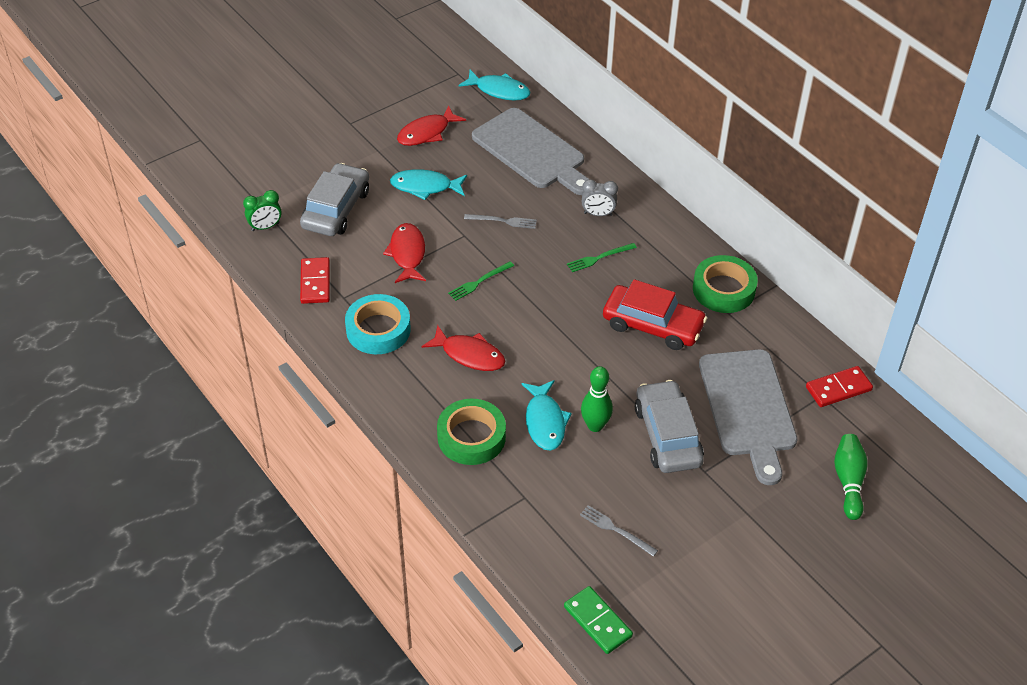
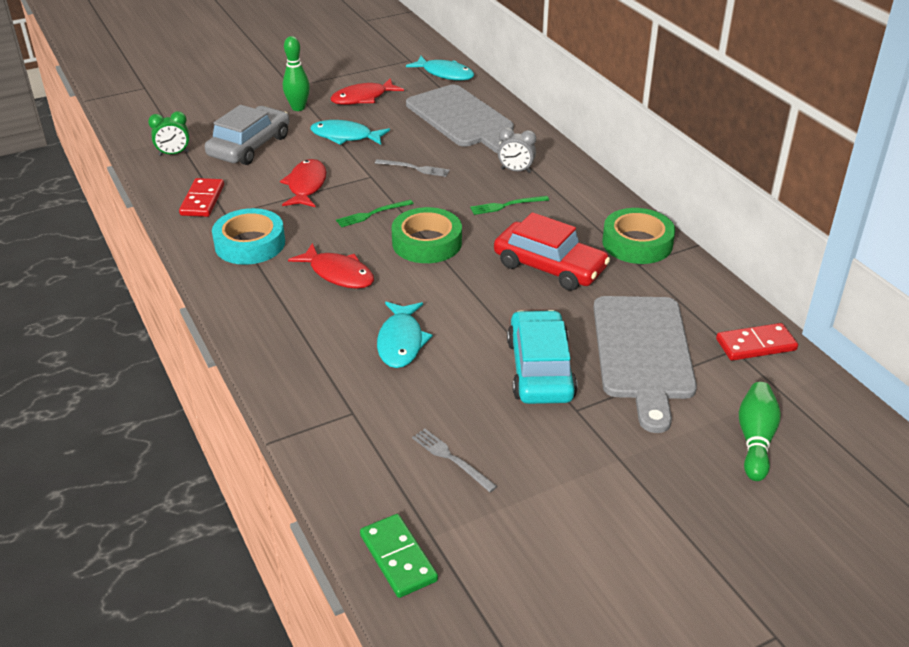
camera: 10 degrees right, 10 degrees down
(471, 437) = (312, 348): green tape -> green tape (427, 242)
(595, 425) = (457, 351): green bowling pin -> green bowling pin (298, 108)
(667, 435) = (540, 369): grey car -> turquoise car

